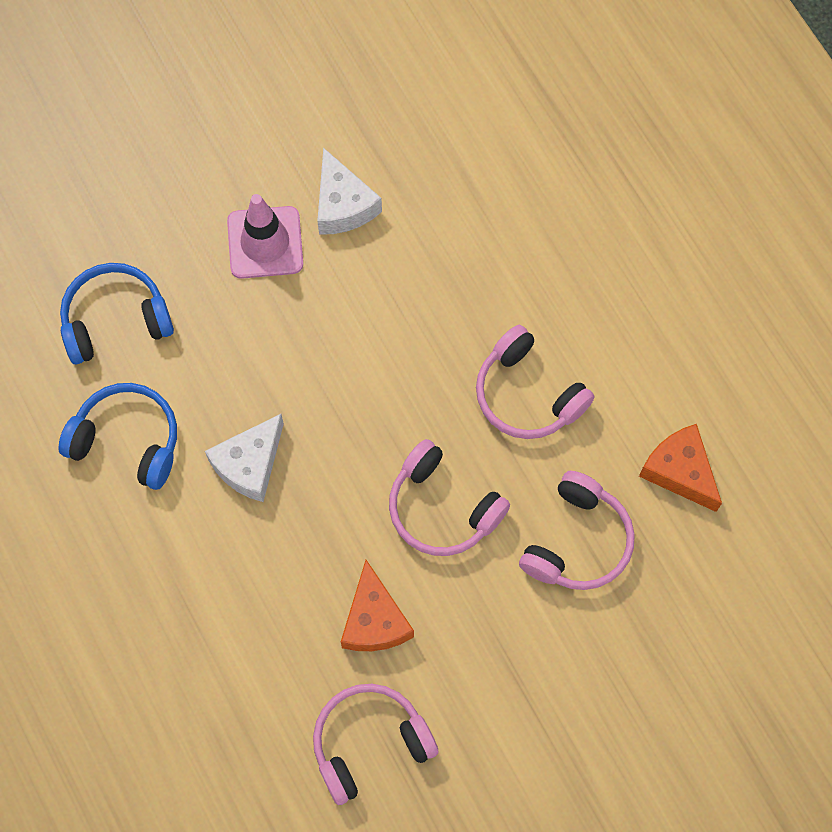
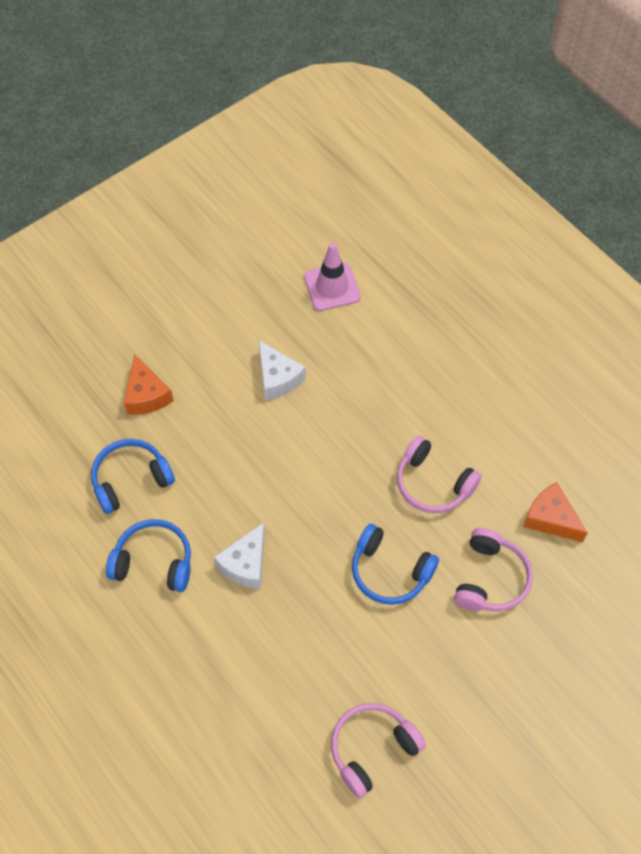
camera: 10 degrees left, 10 degrees down
(265, 242) = (228, 411): pink traffic cone -> pink traffic cone (332, 287)
(374, 620) = (357, 659): orange cheese -> orange cheese (146, 395)
(442, 508) = (389, 572): pink headphones -> blue headphones

